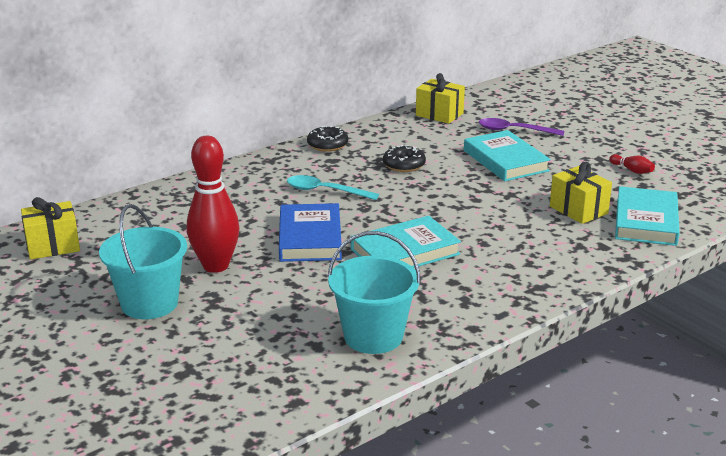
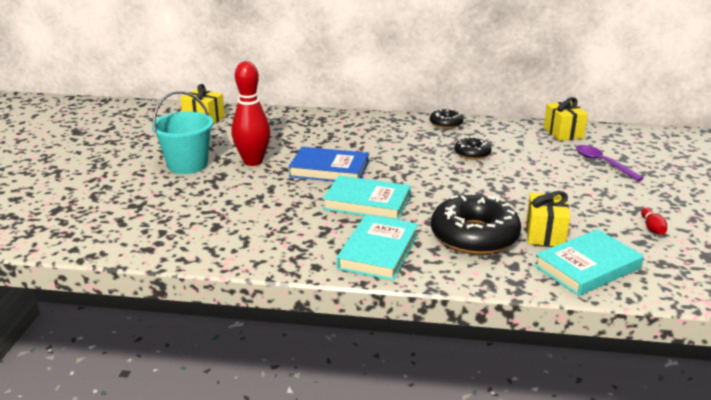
camera: 45 degrees right, 0 degrees up
(310, 238) = (329, 170): blue book -> blue book turned 60 degrees clockwise
(325, 191) = (391, 148): turquoise spoon -> none
(373, 336) = (252, 239): turquoise bucket -> none
(505, 161) = (553, 179): turquoise book -> turquoise book (378, 252)
(537, 237) = (474, 236): none -> black donut

